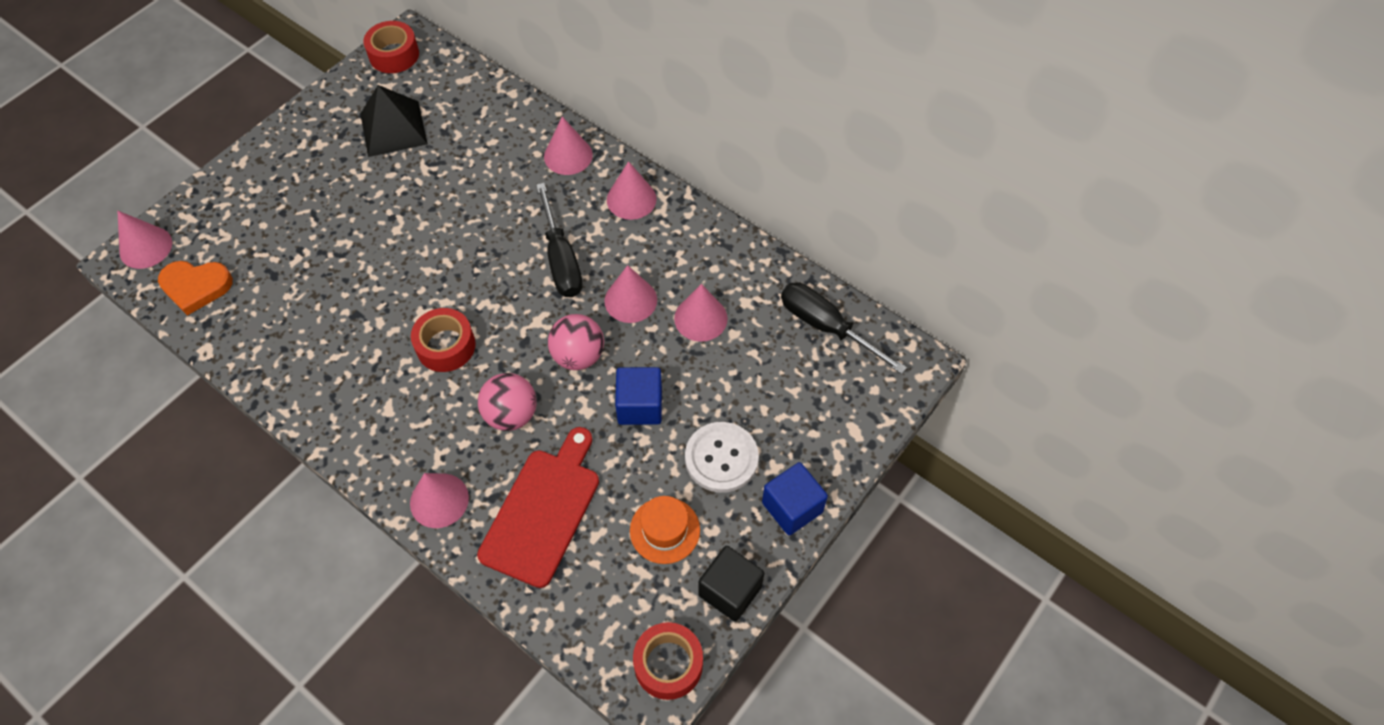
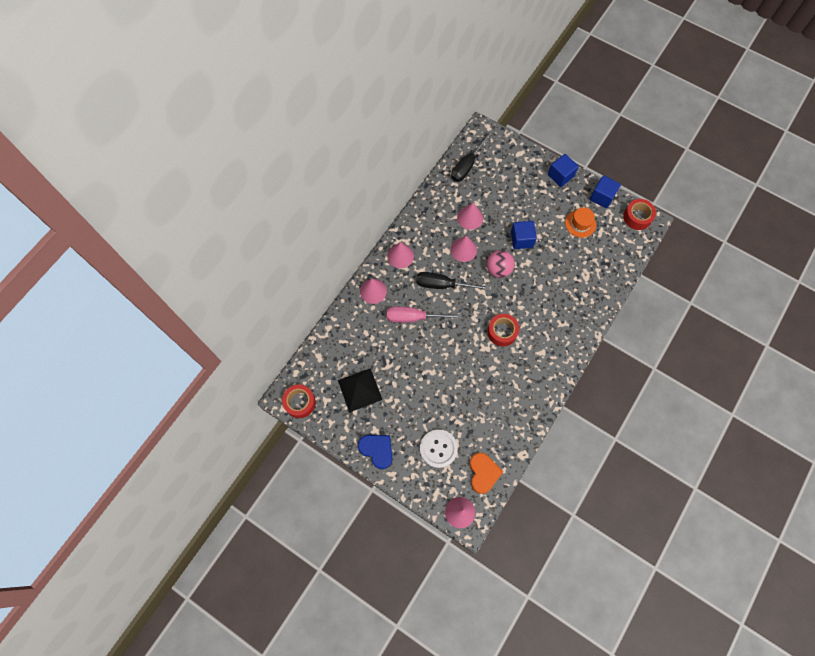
camera: 95 degrees left, 10 degrees up
(286, 145) = (377, 450): none -> blue heart
(439, 500) = (584, 319): pink cone -> none
(505, 210) = (413, 317): none -> pink screwdriver
(511, 414) = (535, 295): pink ball -> none
(542, 511) = (581, 274): red cutting board -> none
(561, 259) = (443, 285): black screwdriver -> black screwdriver turned 150 degrees counterclockwise
(721, 458) = (542, 204): white button -> white button (438, 448)
(730, 591) = (602, 197): black cube -> blue cube

